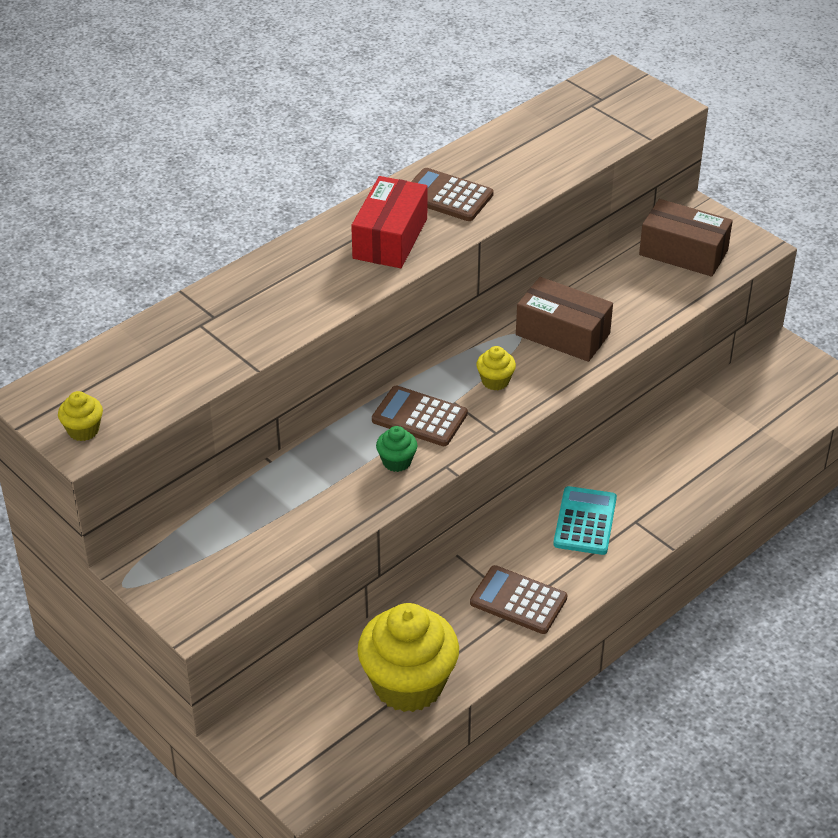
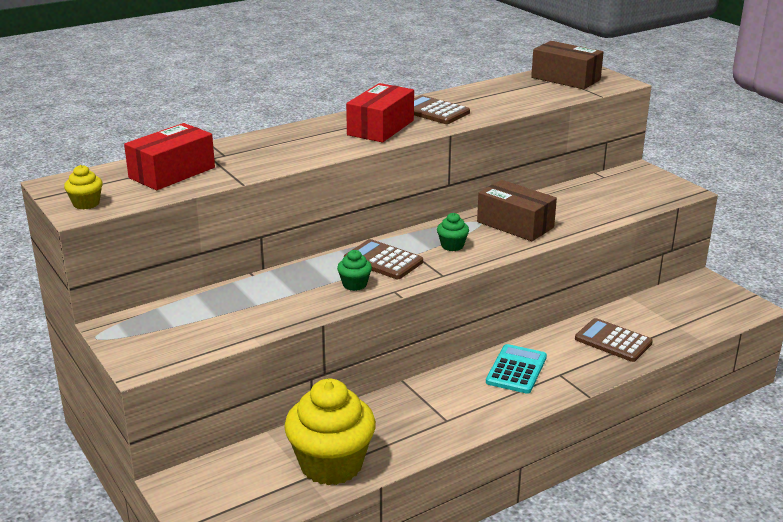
camera: 10 degrees right, 15 degrees down
(163, 359) = (172, 173): none -> red box
(495, 381) = (452, 246): yellow cupcake -> green cupcake
(518, 600) = (445, 416): brown calculator -> brown calculator (613, 341)
(683, 252) = (624, 189): brown box -> brown box (565, 79)

